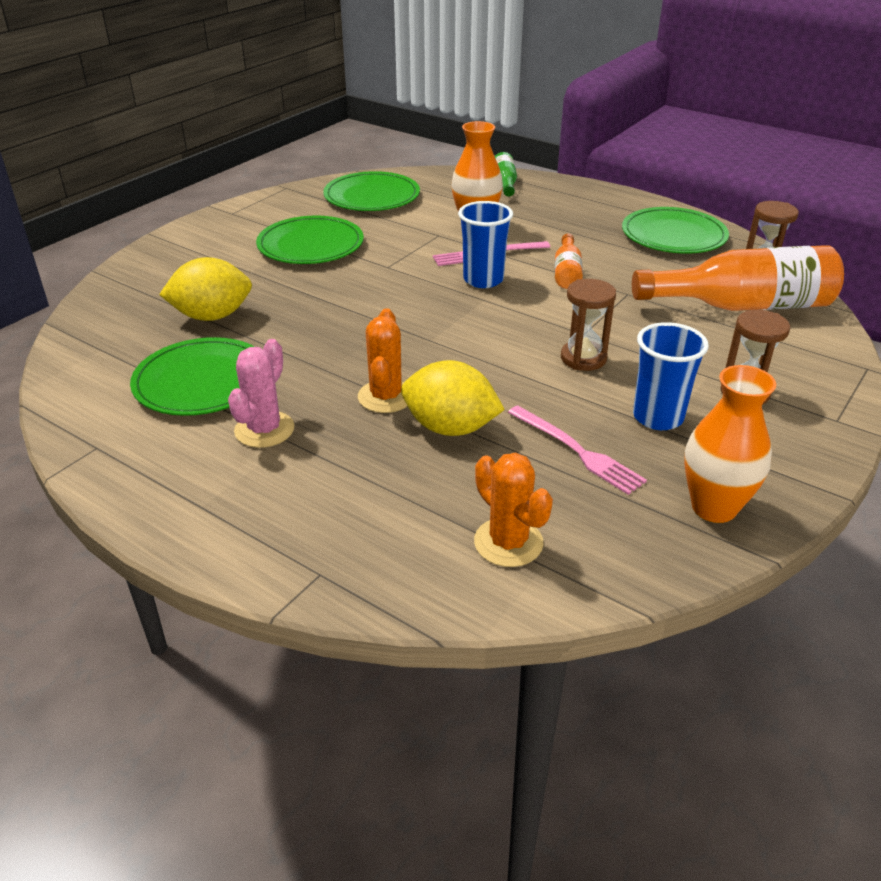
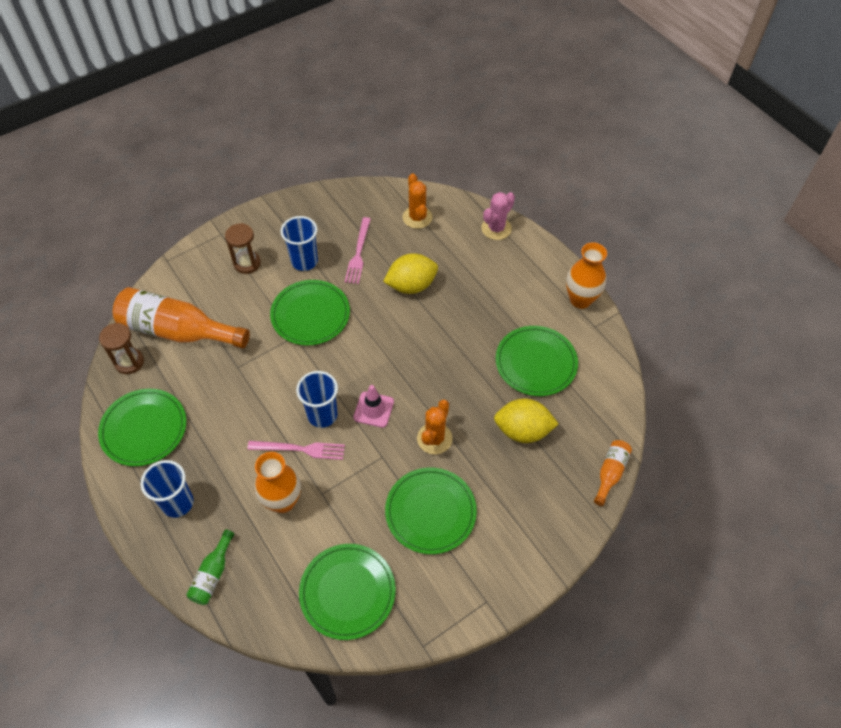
camera: 160 degrees left, 20 degrees up
(264, 430) = (506, 313): pink cactus -> pink cactus (496, 228)
(386, 397) = (435, 318): orange cactus -> orange cactus (434, 438)
(422, 295) = (373, 409): none -> pink traffic cone
(450, 428) = (411, 285): yellow lemon -> yellow lemon turned 60 degrees counterclockwise
(567, 272) = (259, 405): orange bottle -> orange bottle (610, 473)
(577, 451) = (358, 253): pink fork -> pink fork turned 150 degrees counterclockwise
(580, 206) = (177, 503): none -> blue cup
(583, 358) = (310, 314): brown hourglass -> green plate
(714, 507) = (321, 208): orange vase -> orange vase (580, 300)

